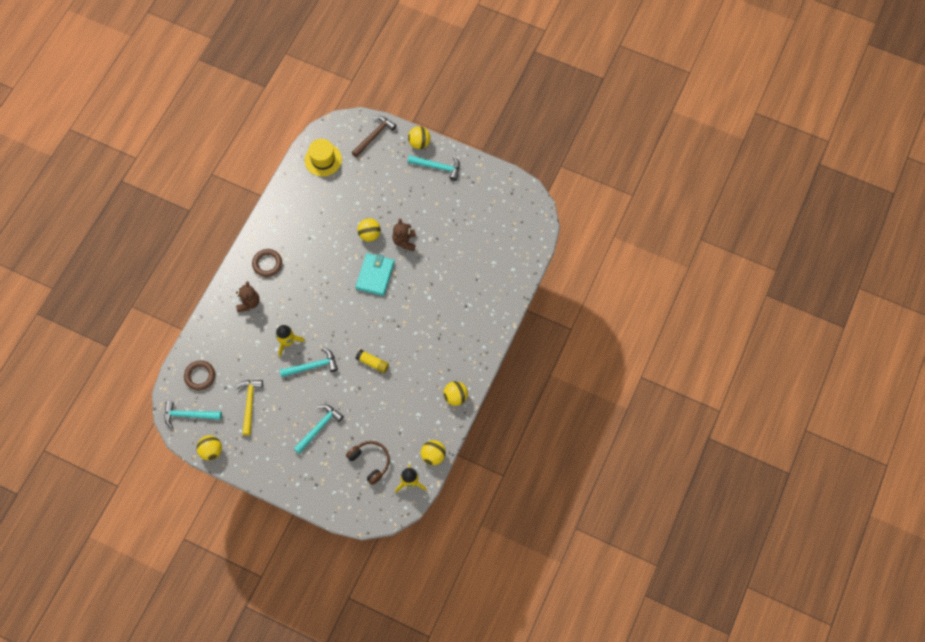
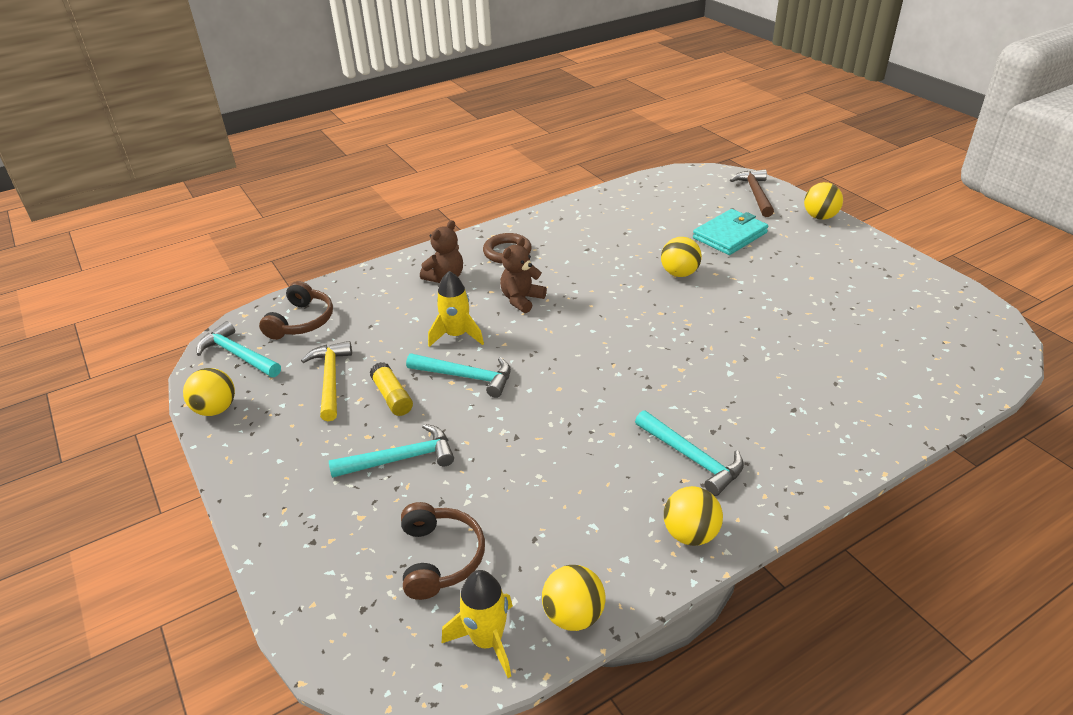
camera: 35 degrees right, 30 degrees down
(200, 376) = (301, 321): brown ring -> brown headphones
(250, 403) = (331, 379): yellow hammer -> yellow hammer turned 45 degrees counterclockwise
(323, 160) = (666, 193): yellow hat -> none
(372, 363) = (567, 414): yellow glue stick -> yellow glue stick (392, 397)
(374, 136) = (755, 194): brown hammer -> brown hammer turned 75 degrees counterclockwise
(375, 275) = (655, 316): turquoise wallet -> turquoise wallet (729, 235)
(404, 241) = (731, 297): brown teddy bear -> brown teddy bear (521, 300)
(437, 167) = (836, 245): turquoise hammer -> turquoise hammer (692, 458)

